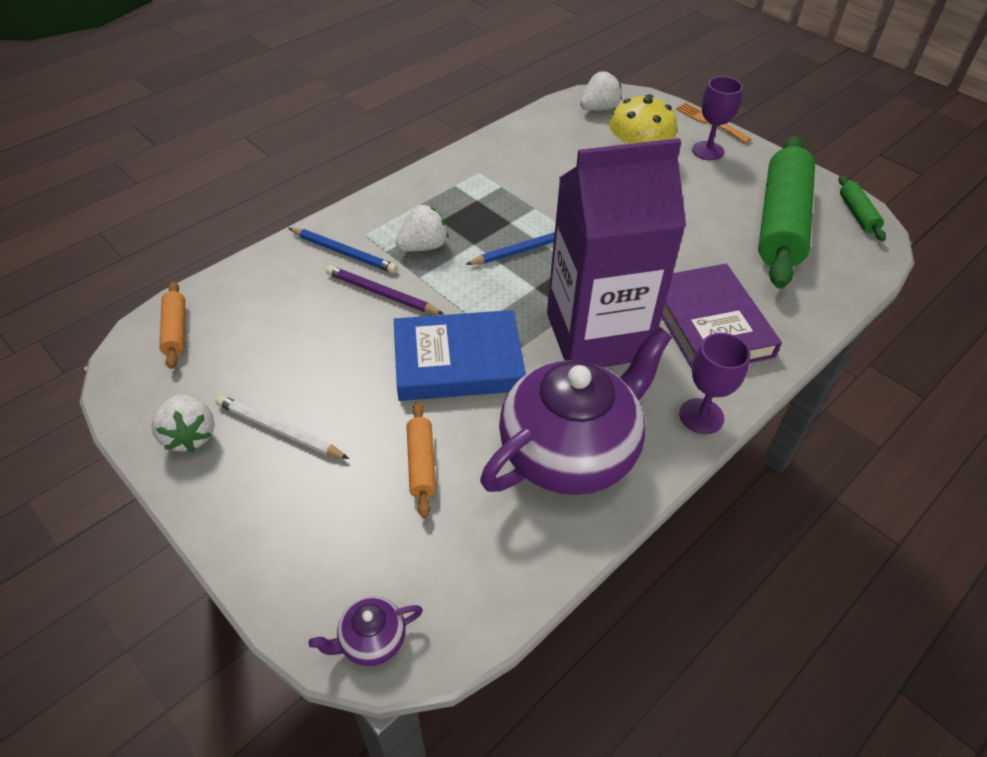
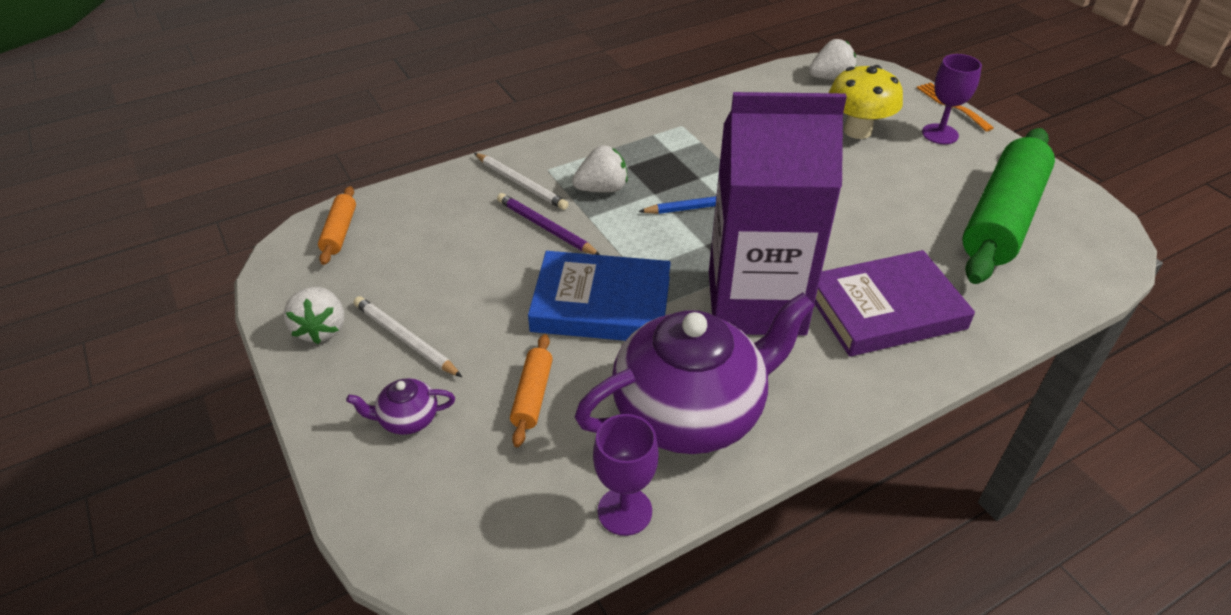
camera: 15 degrees right, 5 degrees down
(343, 252) = (521, 183): blue pencil -> white pencil
(371, 640) = (429, 554): purple teapot -> purple teapot (407, 419)
(701, 416) = (846, 402): purple goblet -> purple goblet (624, 511)
(709, 323) = (885, 310): purple book -> purple book turned 75 degrees clockwise
(857, 214) = (1098, 222): green rolling pin -> none

